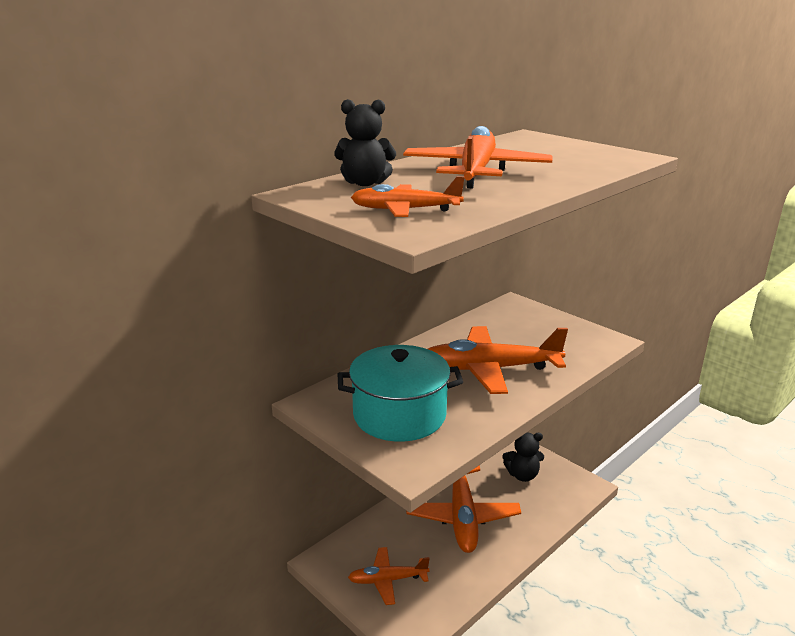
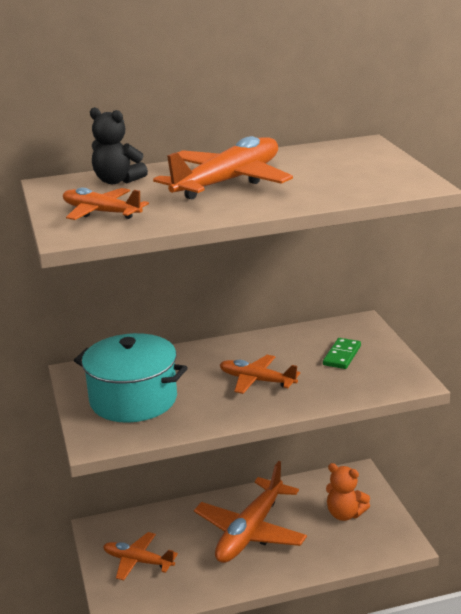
camera: 30 degrees right, 0 degrees up
(490, 369) = (257, 381): orange plane -> orange plane, size x0.58
(522, 475) = (345, 514): black teddy bear -> orange teddy bear
(532, 332) = (342, 355): none -> green domino

